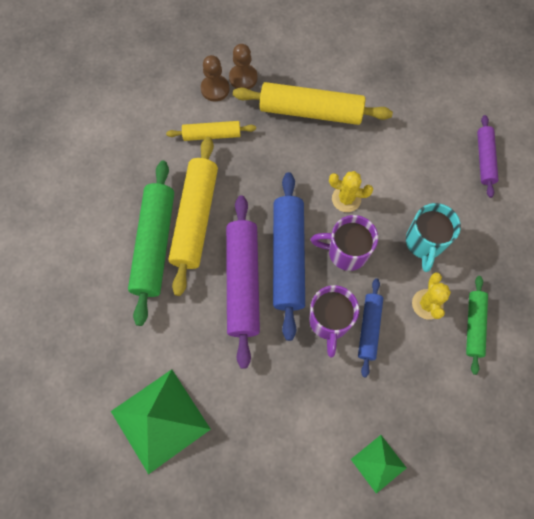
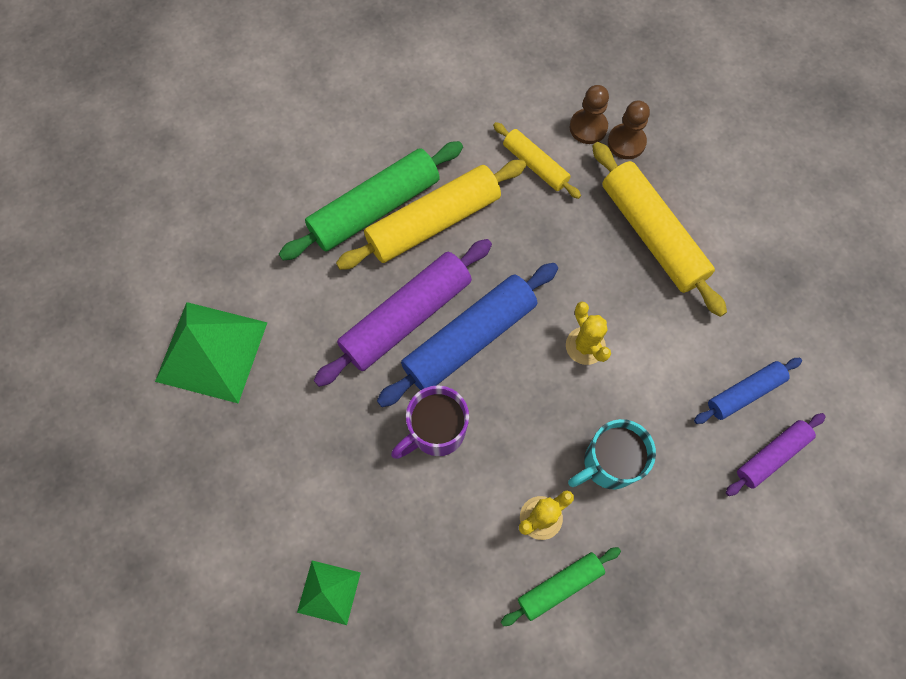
camera: 50 degrees right, 0 degrees up
(346, 252) = (525, 391): purple mug -> none
(369, 328) = (463, 476): blue rolling pin -> blue rolling pin (744, 393)

